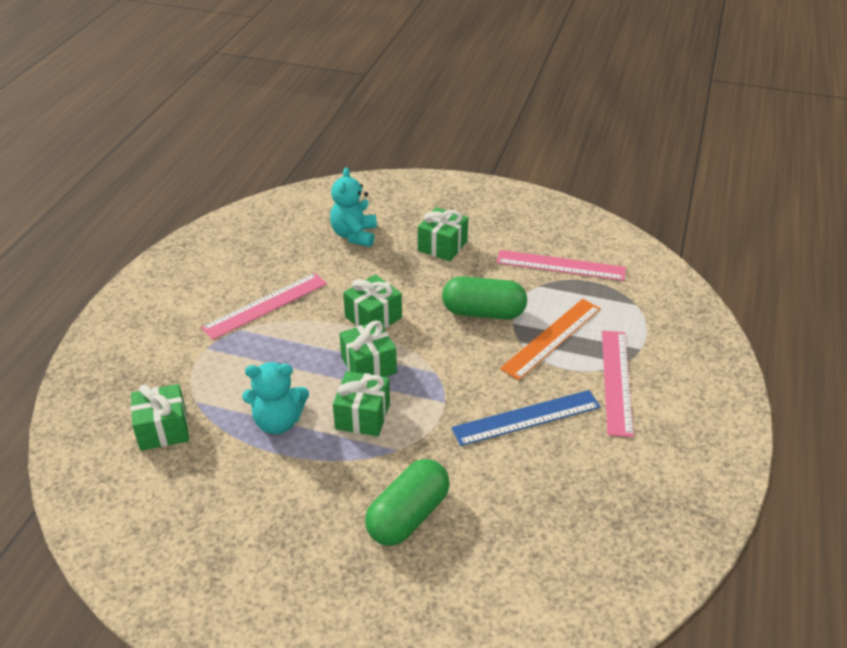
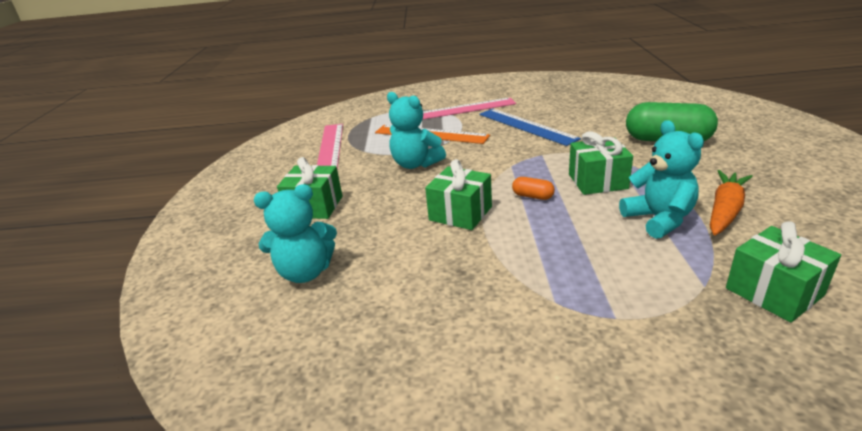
camera: 105 degrees left, 10 degrees down
(257, 469) = (725, 210): none -> orange carrot
(265, 305) = (493, 296): pink ruler -> none
(368, 365) = (532, 196): green gift -> orange capsule
(483, 312) = (415, 164): green capsule -> turquoise teddy bear

